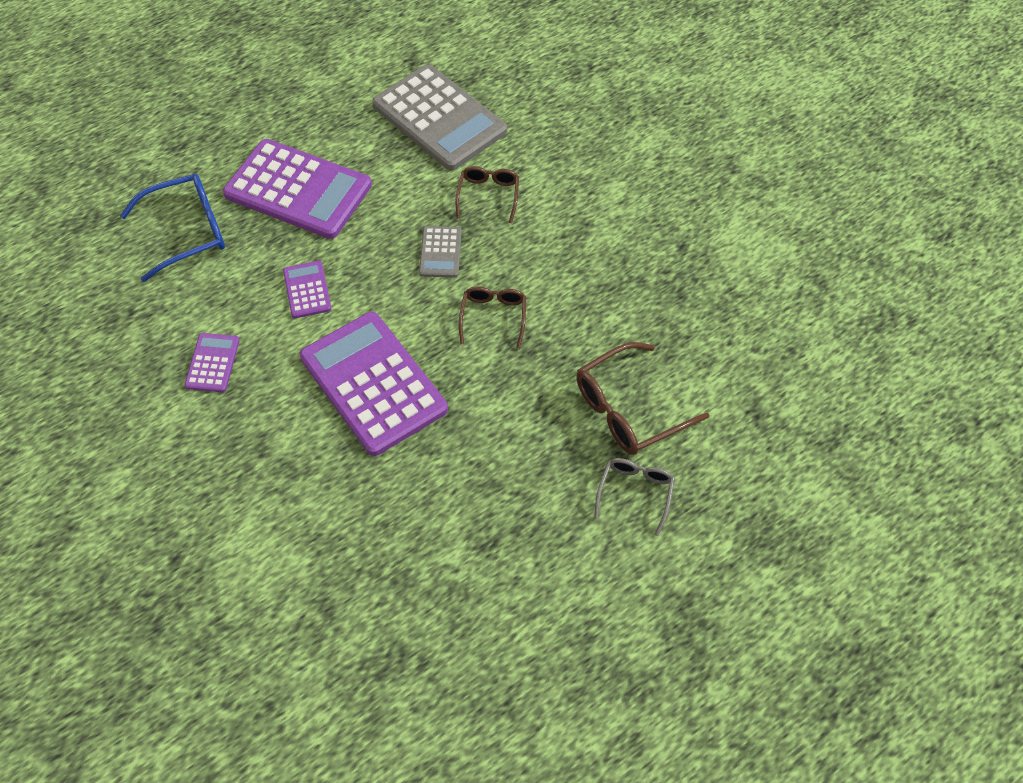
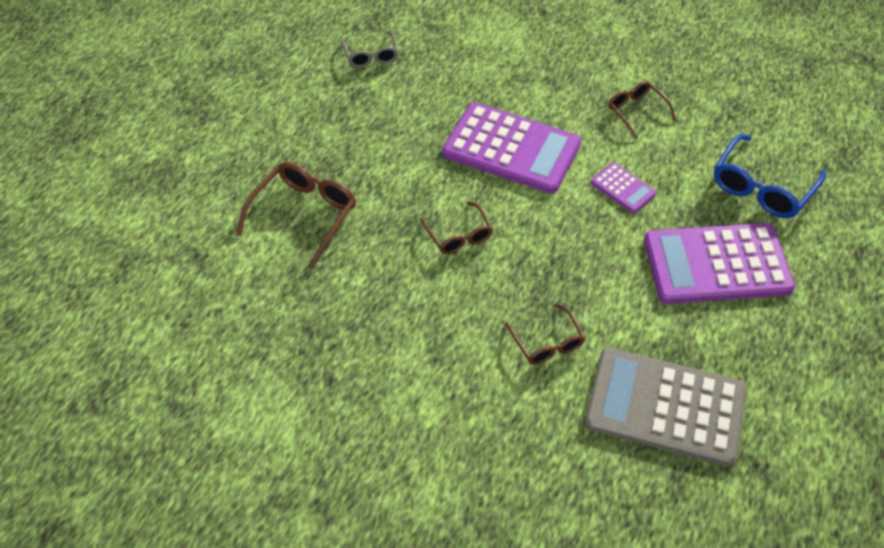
camera: 150 degrees right, 5 degrees down
(212, 363) = (636, 112): purple calculator -> brown glasses
(440, 252) = (545, 268): grey calculator -> none
(635, 493) = (270, 163): grey glasses -> grey glasses (371, 56)

